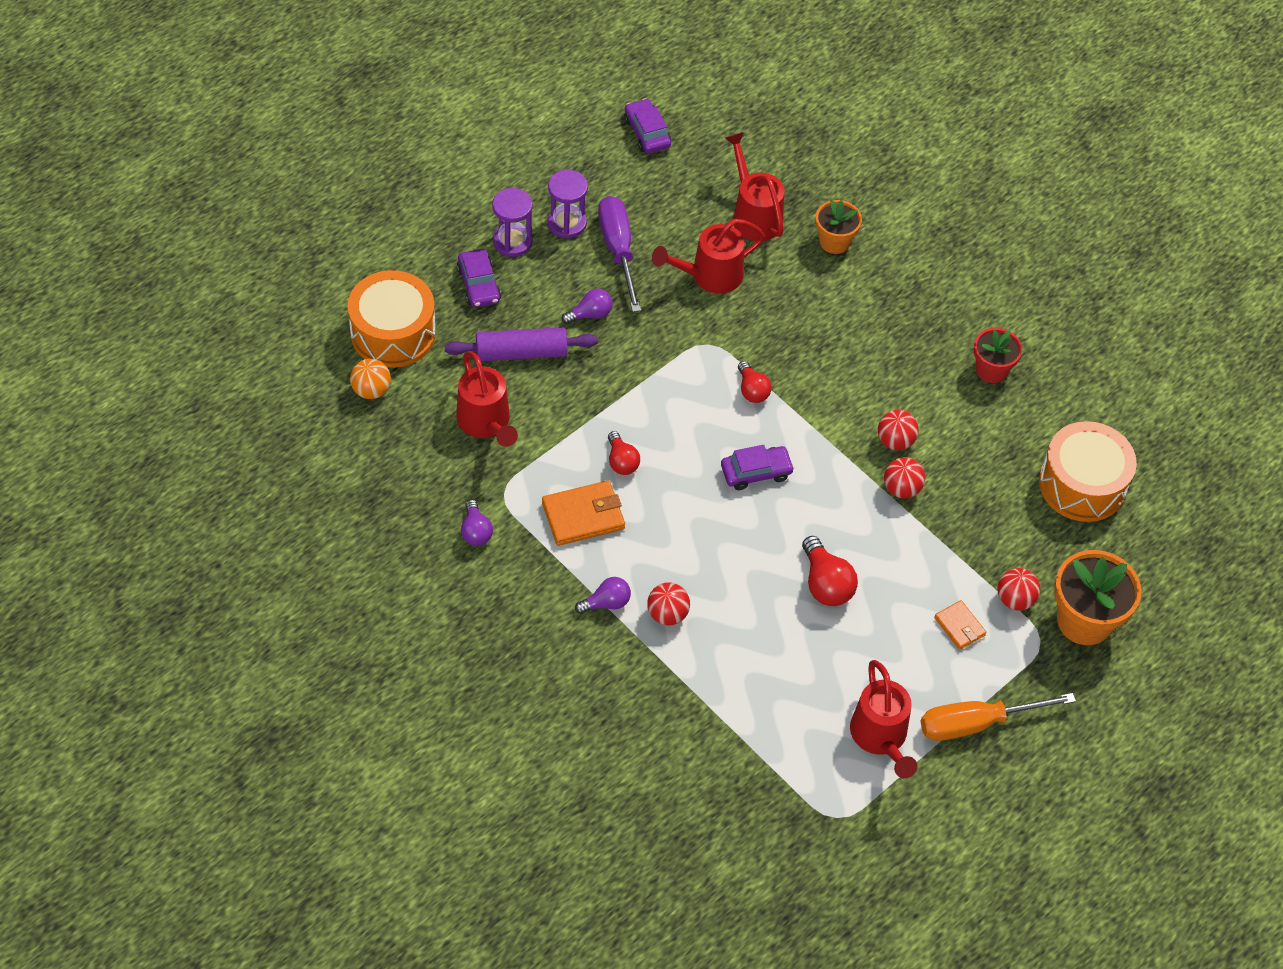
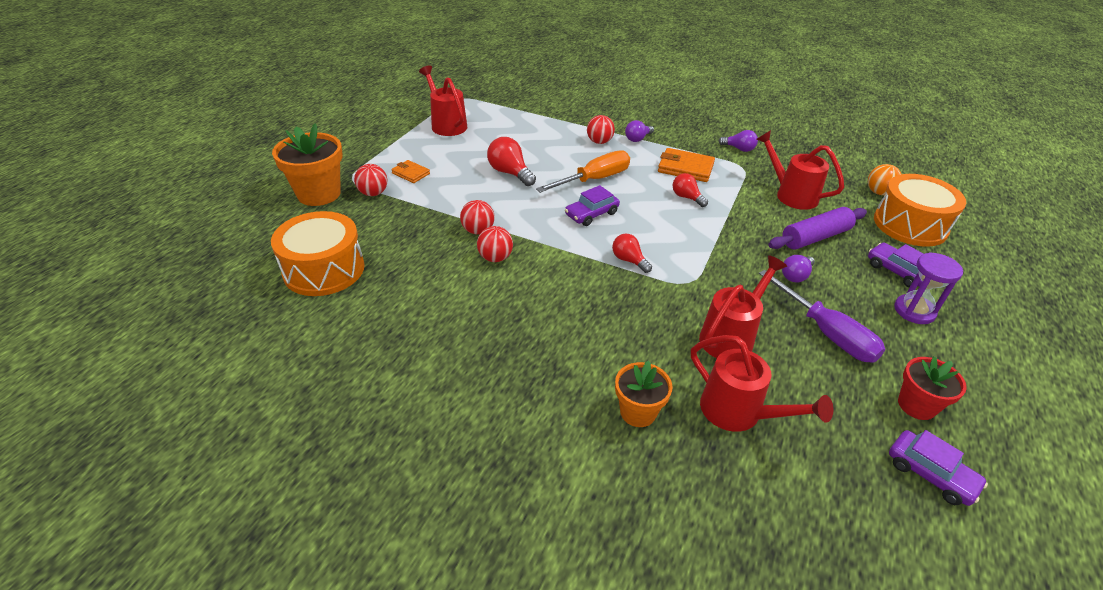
camera: 160 degrees right, 15 degrees down
(476, 531) = (739, 149): purple light bulb -> purple light bulb turned 150 degrees clockwise
(567, 223) = (892, 342): purple hourglass -> none
(583, 516) = (685, 168): orange wallet -> orange wallet turned 60 degrees clockwise
(976, 723) = (389, 139): orange screwdriver -> orange screwdriver (594, 179)
(991, 370) = (424, 334): red flower pot -> red flower pot (916, 405)

